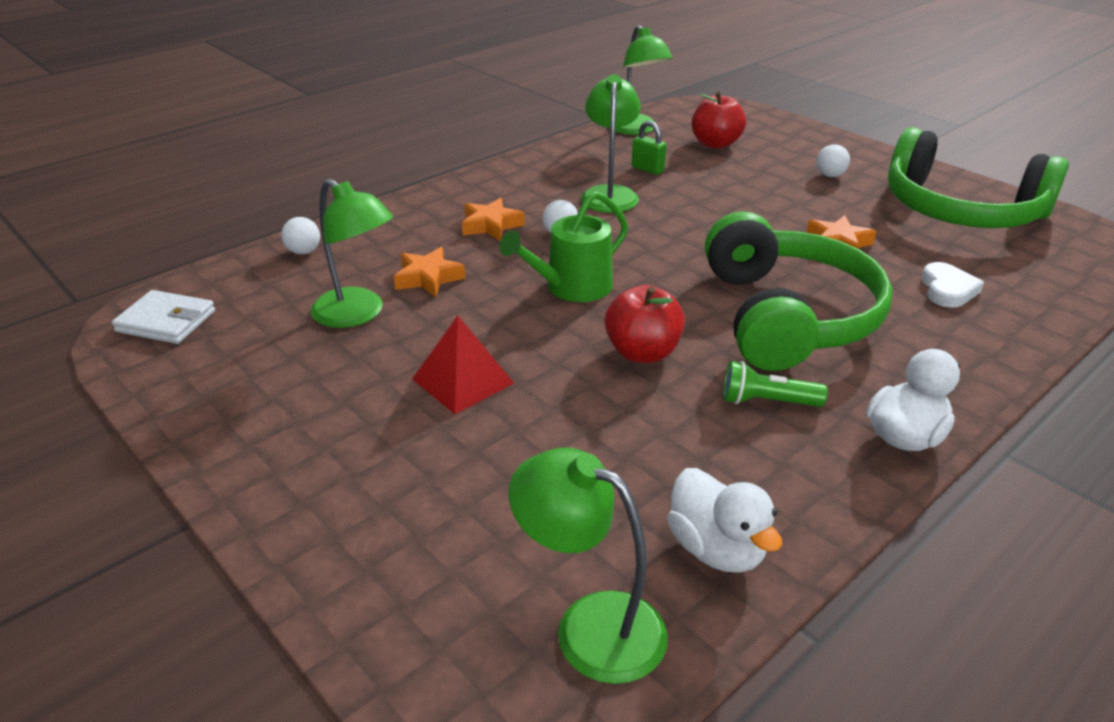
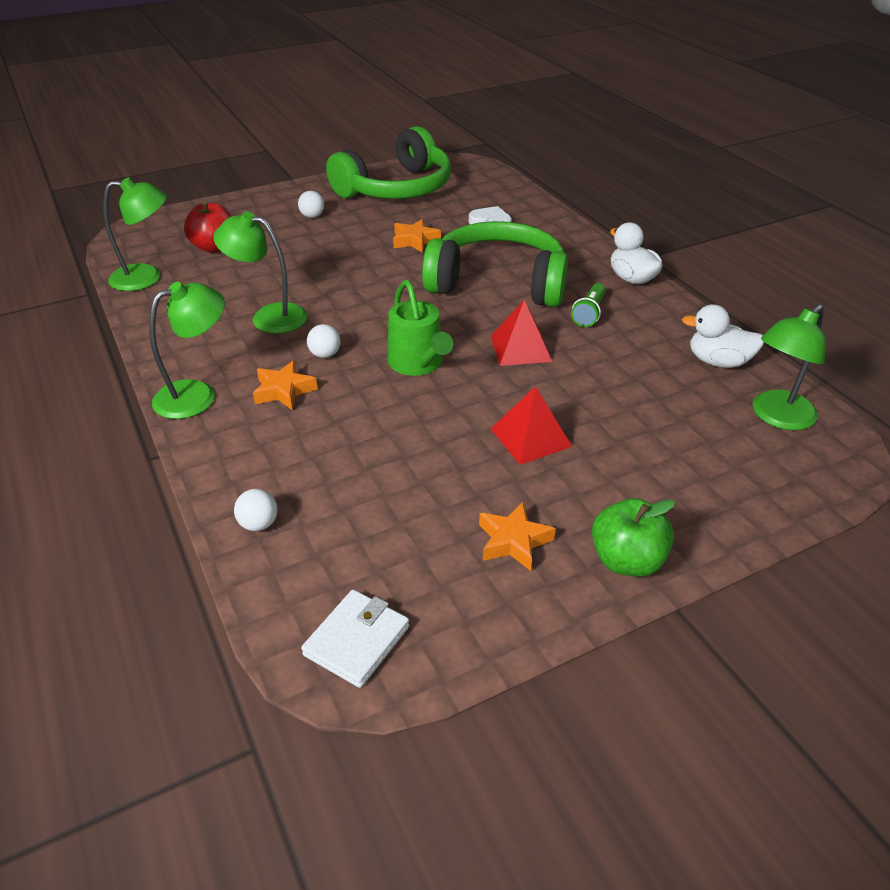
camera: 75 degrees left, 5 degrees up
(259, 474) = (627, 560): none -> green apple
(357, 314) = (406, 490): green lamp -> green lamp (197, 395)
(428, 278) = (362, 440): orange star -> orange star (513, 541)
(642, 352) = (520, 348): red apple -> red pyramid
(647, 169) = (236, 289): green padlock -> none
(716, 549) = (718, 362): white duck -> white duck turned 150 degrees counterclockwise

